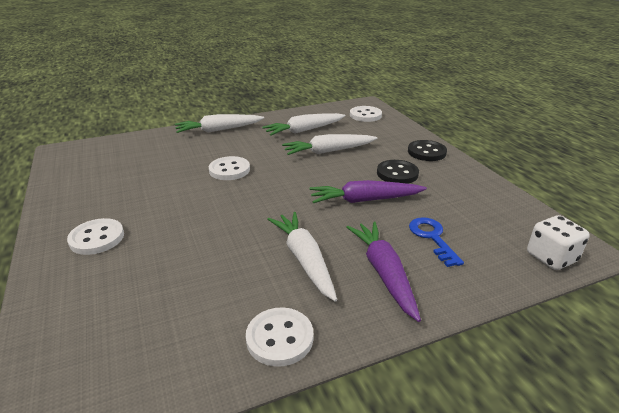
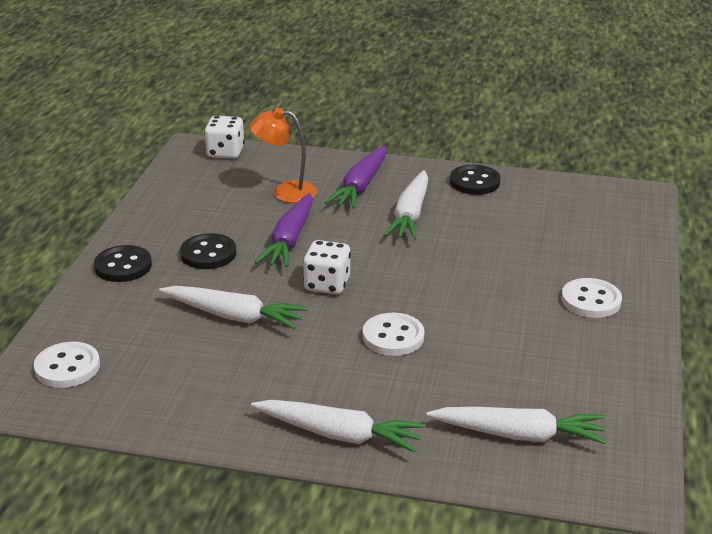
camera: 145 degrees left, 0 degrees up
(279, 338) = (474, 182): white button -> black button
(301, 182) = (327, 284): none -> white dice
(304, 130) = (209, 372): white carrot -> white carrot (519, 435)
(365, 200) = (289, 240): purple carrot -> purple carrot turned 75 degrees clockwise
(432, 238) = (285, 192): blue key -> orange lamp

